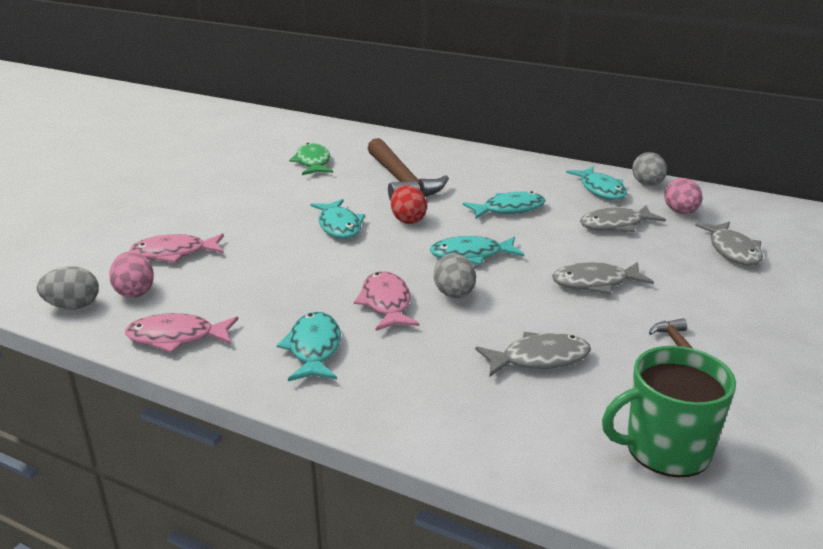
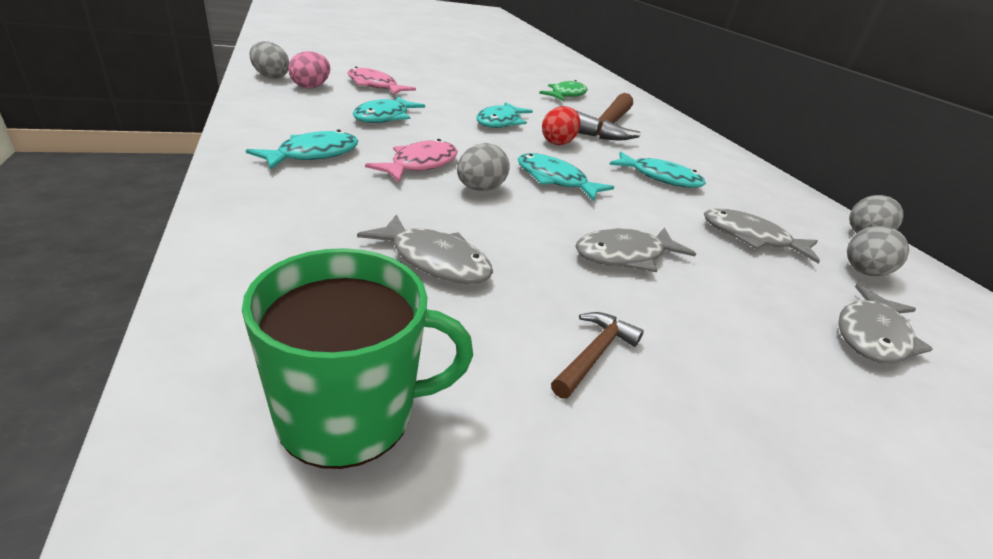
camera: 40 degrees right, 5 degrees up
(177, 337) = (270, 110): pink fish -> none
(595, 283) = (625, 255): grey fish -> grey fish turned 60 degrees counterclockwise
(600, 190) = (791, 213): turquoise fish -> turquoise fish (384, 117)
(665, 449) = (350, 412): green mug -> green mug turned 135 degrees clockwise
(680, 212) = (862, 272): pink egg -> grey egg

